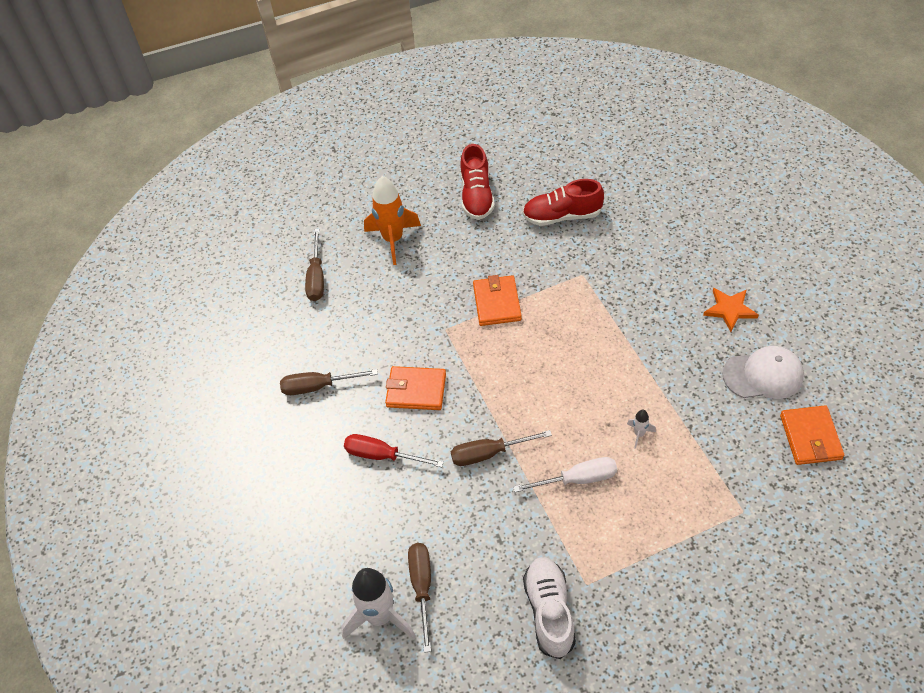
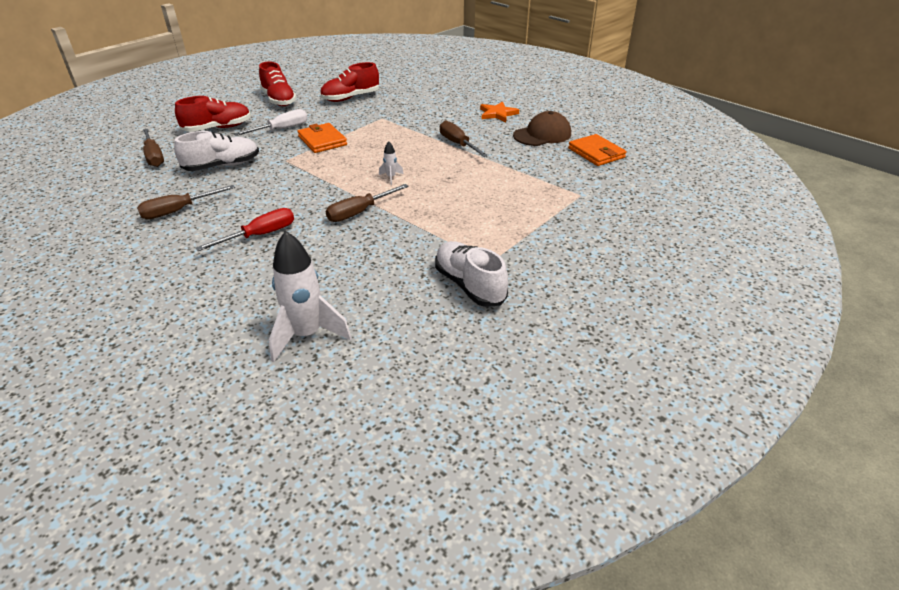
camera: 30 degrees left, 15 degrees down
(378, 319) = (222, 166): none -> white shoe
(382, 455) = (260, 235): red screwdriver -> red screwdriver turned 150 degrees clockwise
(393, 240) = (218, 128): orange rocket -> red shoe
(416, 390) = (275, 194): orange wallet -> none
(422, 587) = (340, 303): brown screwdriver -> brown screwdriver (458, 144)
(577, 479) = (443, 208): white screwdriver -> white screwdriver (281, 129)
(639, 434) = (475, 177): white rocket -> white rocket (391, 177)
(763, 375) = (542, 134): white cap -> brown cap

